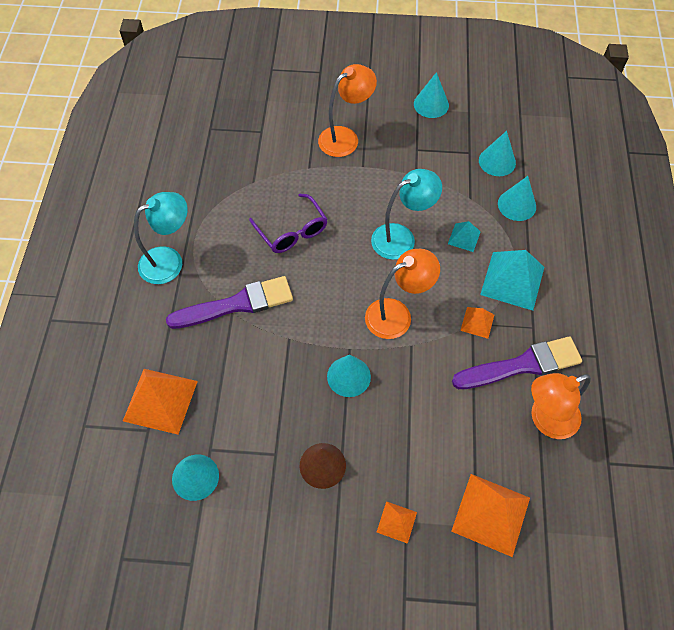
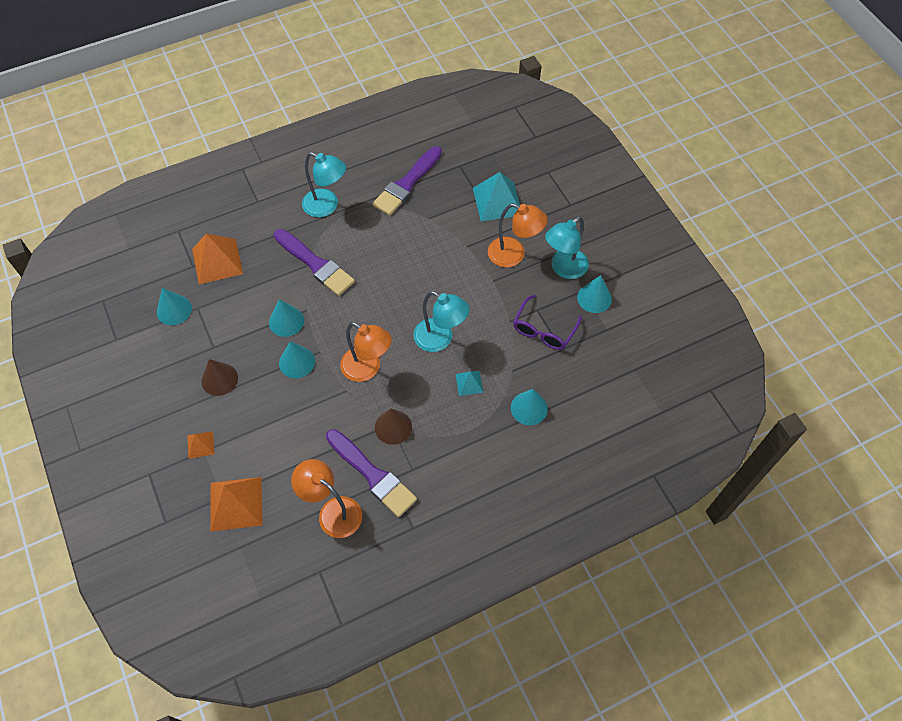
camera: 60 degrees right, 0 degrees up
(197, 179) = (407, 184): none -> purple brush
(292, 231) = (399, 265): purple glasses -> purple glasses (544, 330)
(386, 110) = (564, 269): none -> turquoise lamp
(477, 322) = (393, 427): orange pyramid -> brown cone
(497, 161) = (566, 374): turquoise cone -> turquoise cone (286, 321)
(512, 280) = (449, 436): turquoise pyramid -> turquoise pyramid (497, 201)

